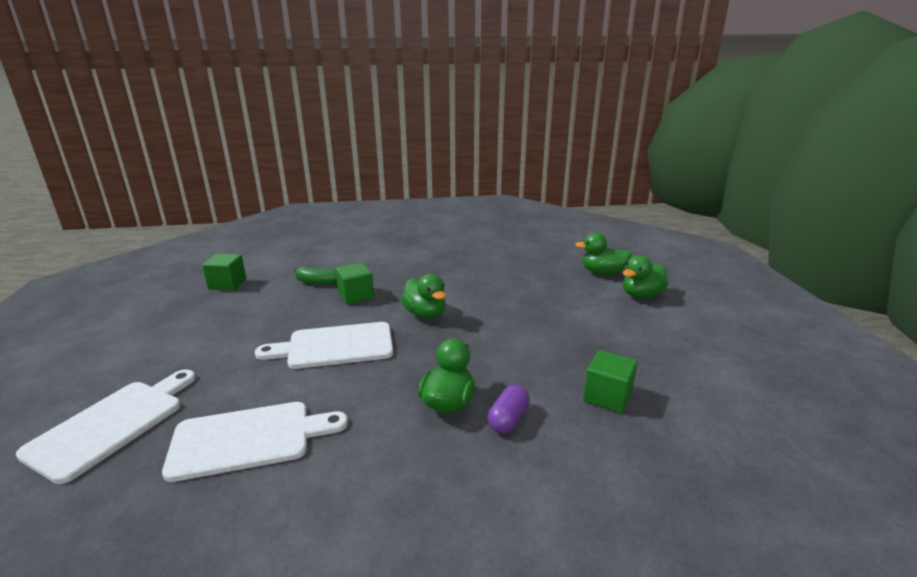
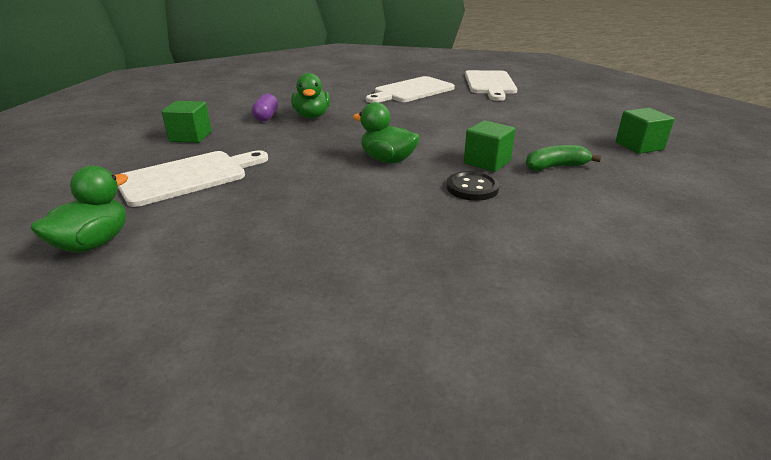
camera: 155 degrees right, 5 degrees up
(335, 346) = (433, 126): white cutting board -> white cutting board (188, 177)
(396, 281) = (472, 188): none -> black button
(602, 273) = (144, 280): green duck -> none

